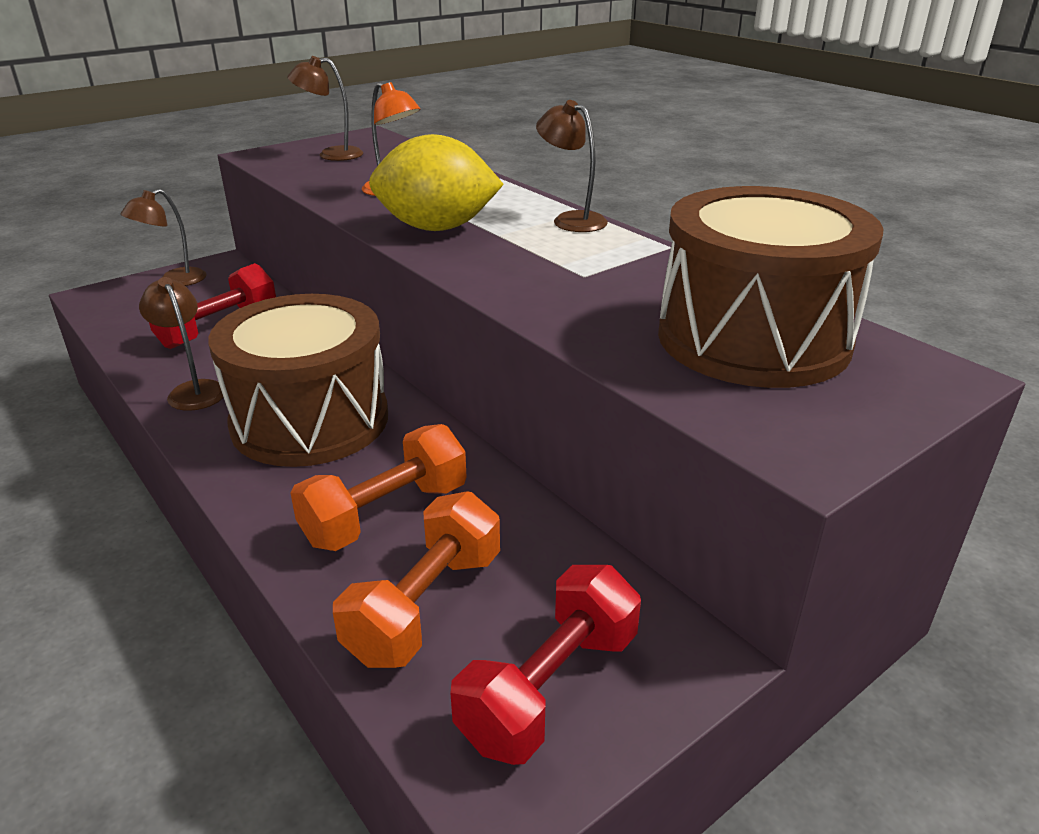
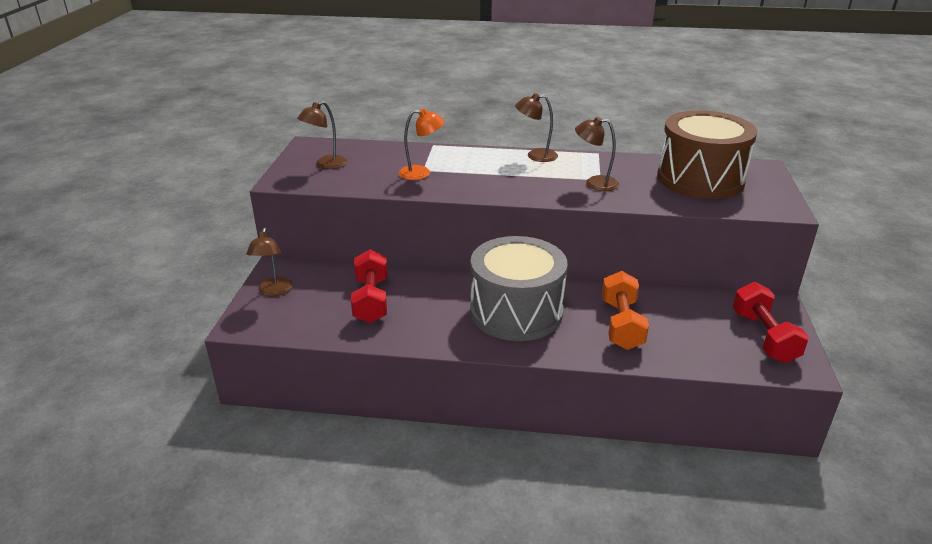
camera: 45 degrees left, 0 degrees up
(193, 390) = (433, 332): brown lamp -> brown lamp (594, 183)
(310, 420) = (516, 312): brown drum -> grey drum
(425, 606) = (693, 341): orange dumbbell -> none
(436, 228) = (493, 183): yellow lemon -> none

